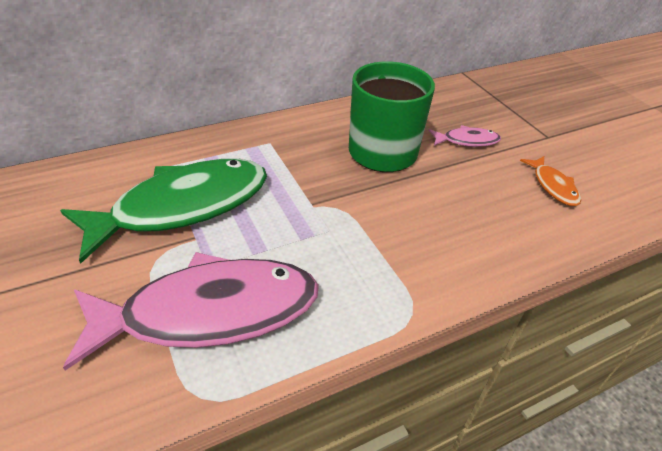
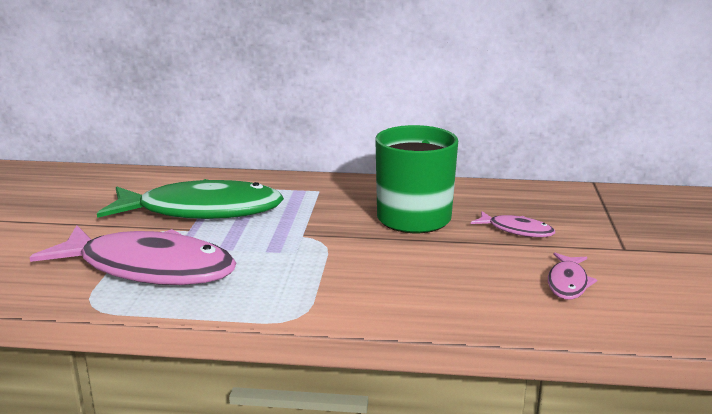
camera: 35 degrees right, 20 degrees down
(553, 186) = (568, 283): orange fish -> pink fish

